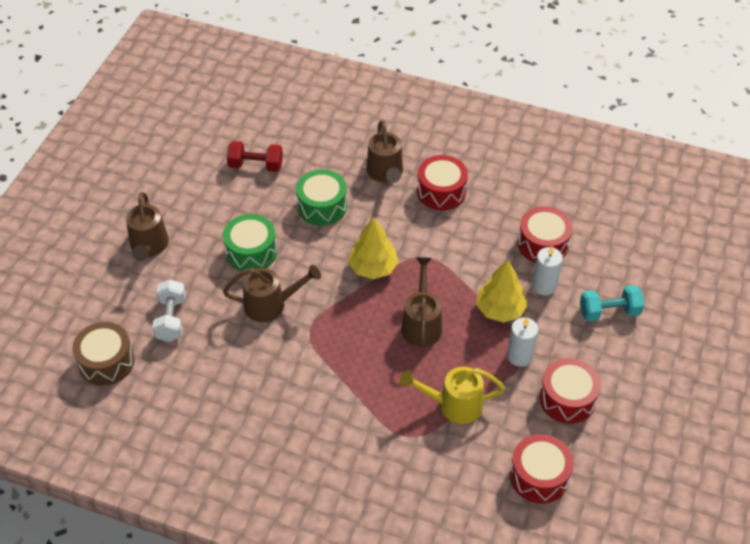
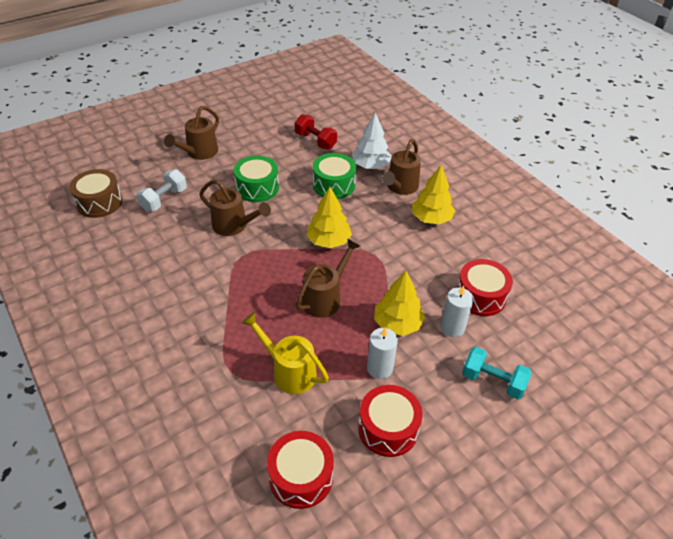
camera: 35 degrees right, 5 degrees down
(337, 165) = (371, 166): none -> white tree
(441, 191) = (431, 218): red drum -> yellow tree

